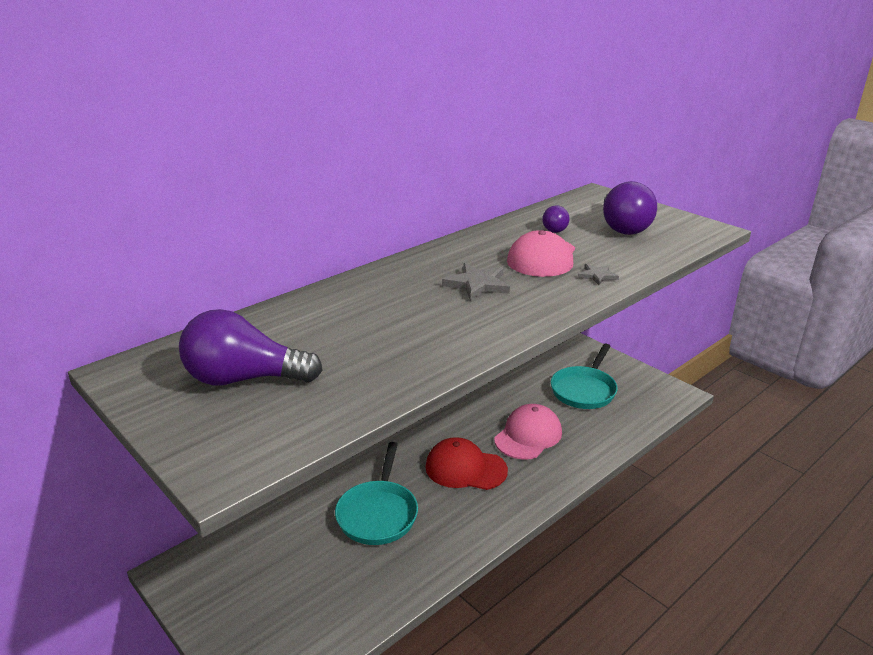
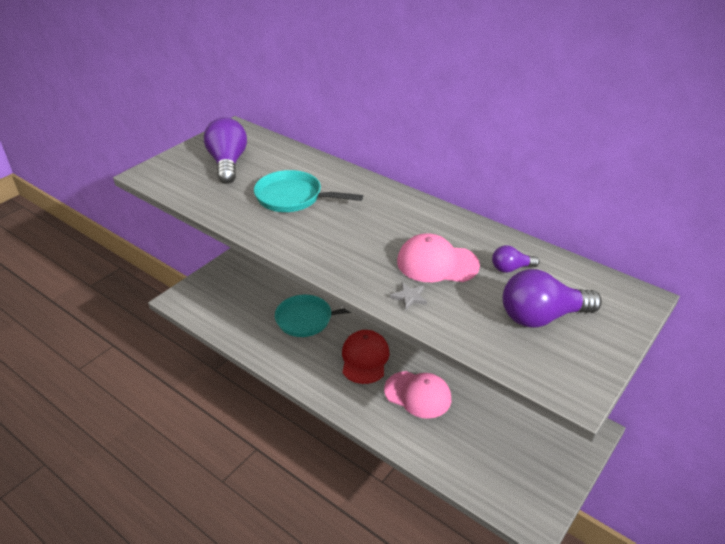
camera: 80 degrees right, 10 degrees up
(477, 285) = (370, 232): grey star -> none
(584, 390) = (506, 435): turquoise pan -> turquoise pan (293, 197)

